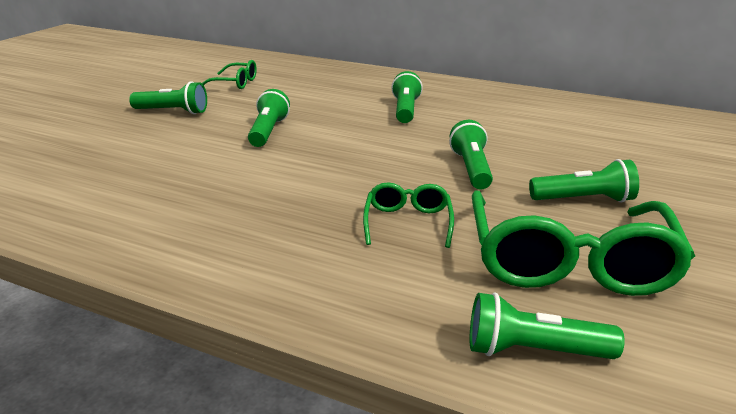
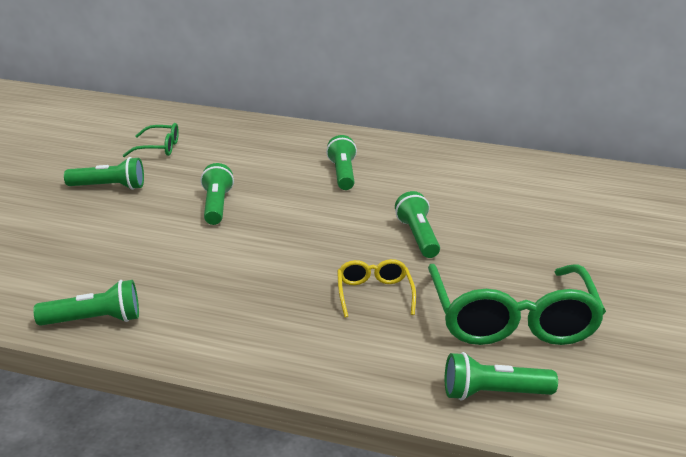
camera: 10 degrees left, 0 degrees up
(408, 222) = (374, 294): green glasses -> yellow glasses
(584, 200) = (518, 262): green flashlight -> green flashlight (94, 320)

